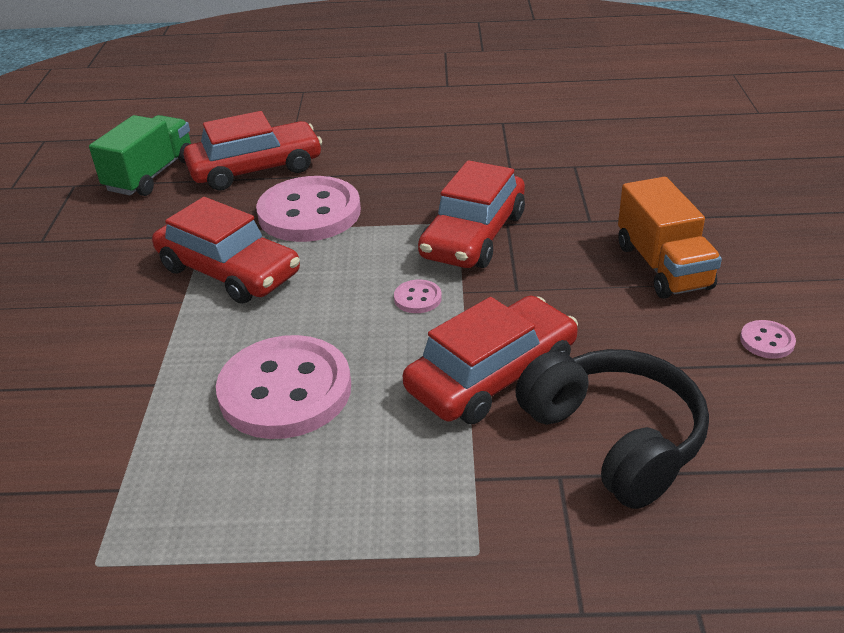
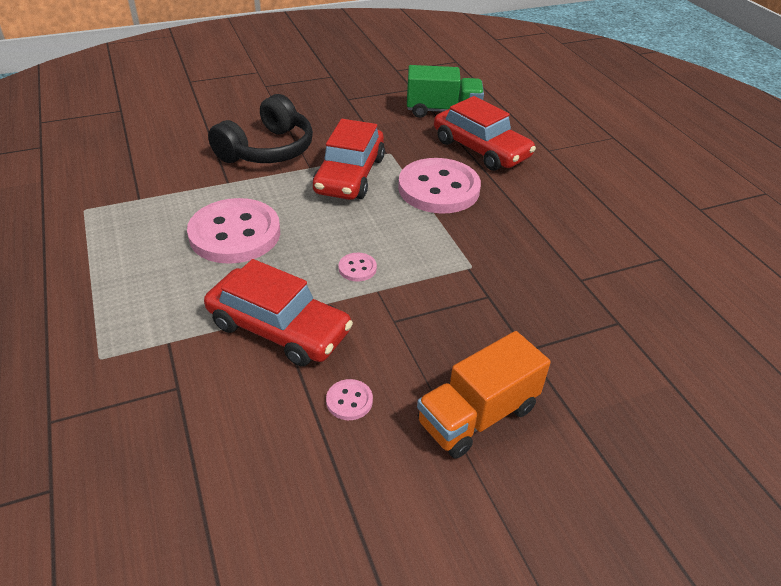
camera: 65 degrees right, 5 degrees up
(473, 235) = (457, 279): red car -> none
(614, 439) = (223, 414): black headphones -> black headphones (267, 150)
(767, 341) = (389, 515): pink button -> pink button (349, 401)

